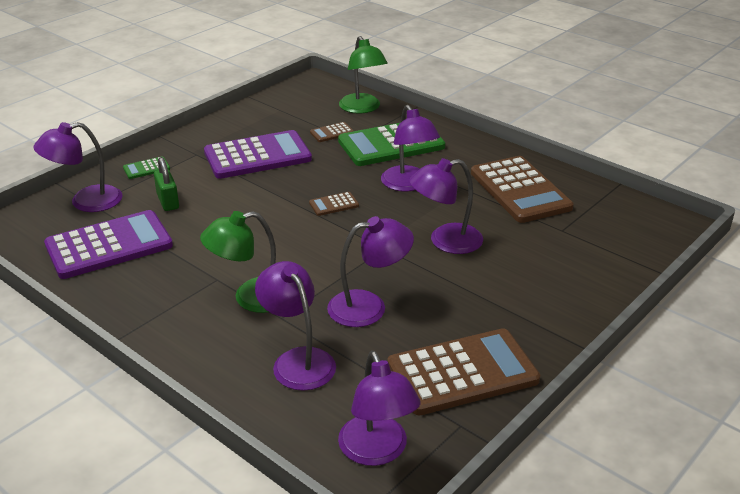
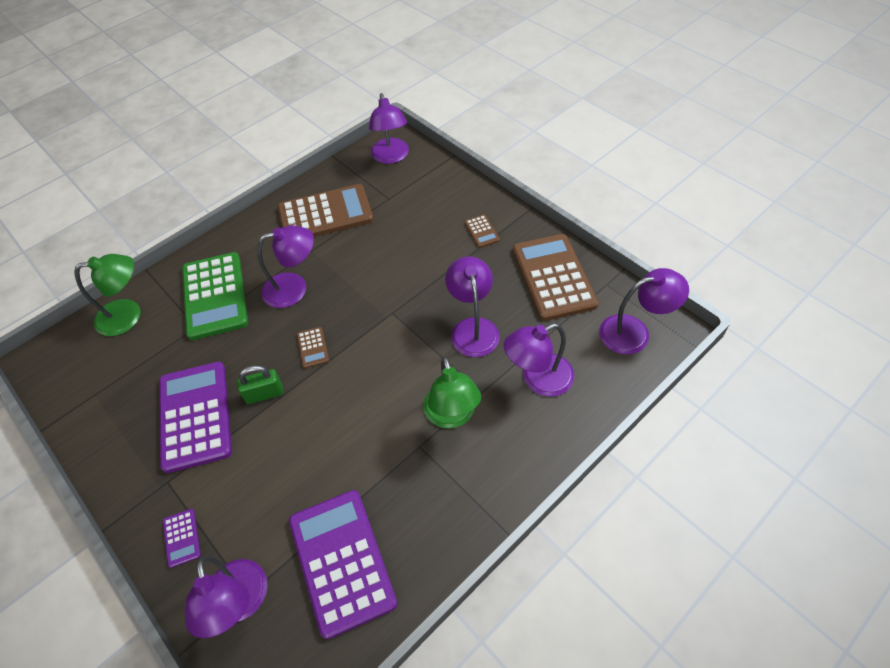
camera: 80 degrees left, 20 degrees up
(146, 168) = (182, 538): green calculator -> purple calculator
(168, 202) = (266, 505): green padlock -> green padlock (264, 394)
(332, 133) = (171, 345): brown calculator -> brown calculator (481, 231)
(445, 241) = (390, 270): purple lamp -> purple lamp (391, 157)

